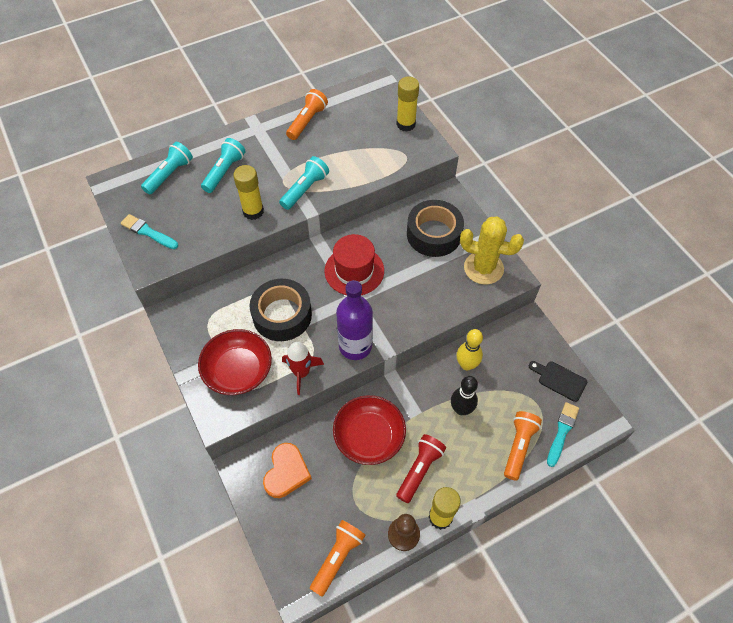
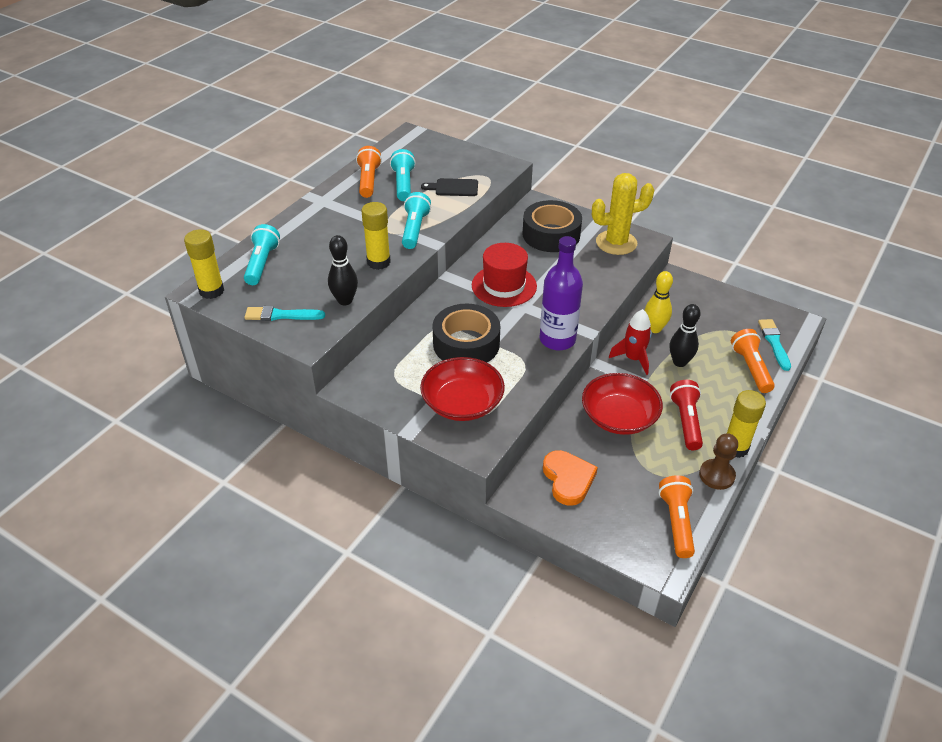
camera: 30 degrees left, 15 degrees down
(201, 239) = (345, 300): none -> black bowling pin
(224, 171) = (319, 242): turquoise flashlight -> turquoise flashlight (403, 184)
(301, 373) = (526, 379): red rocket -> red rocket (633, 359)
(406, 124) = (465, 155): yellow glue stick -> yellow glue stick (211, 291)
(559, 380) = (739, 308): black cutting board -> black cutting board (453, 188)

